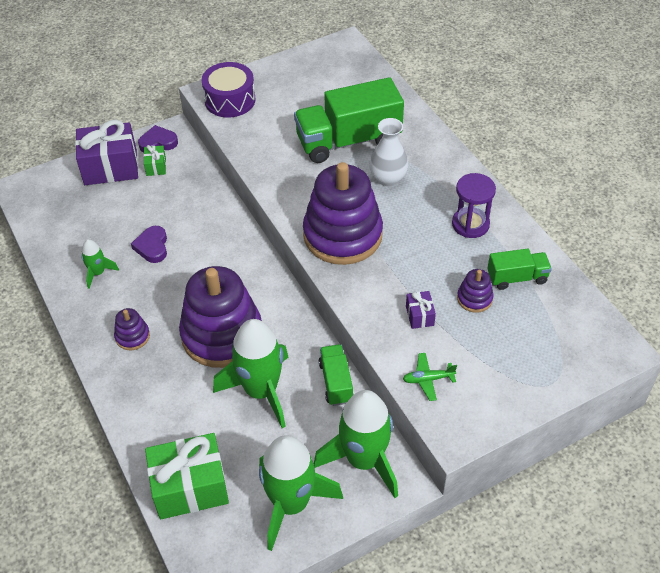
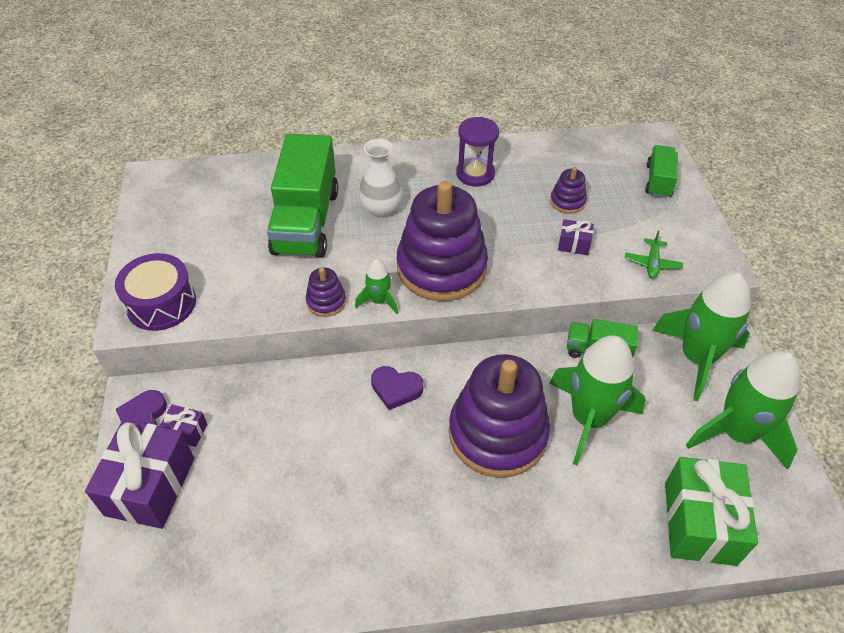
camera: 70 degrees left, 0 degrees up
(98, 273) = (337, 548): green rocket -> green rocket (379, 301)
(132, 336) = (463, 531): purple stacking toy -> purple stacking toy (326, 301)
(152, 247) = (325, 471): purple heart -> purple heart (396, 389)
(156, 166) = (186, 431): green gift -> purple gift
(517, 278) = (554, 167): green truck -> green truck (658, 181)

